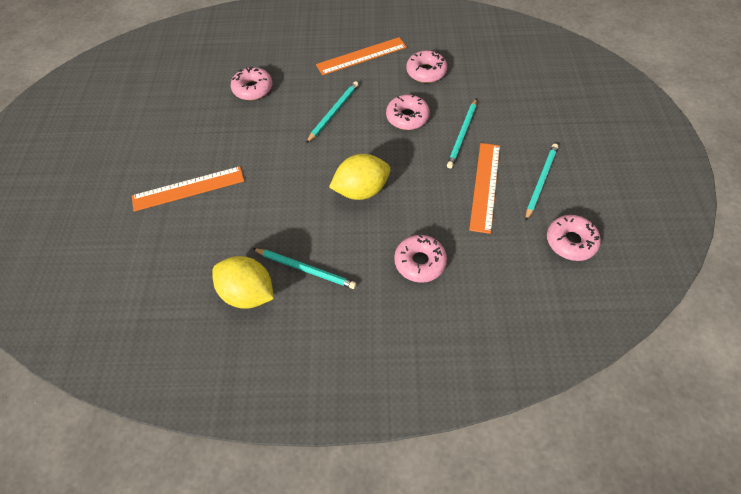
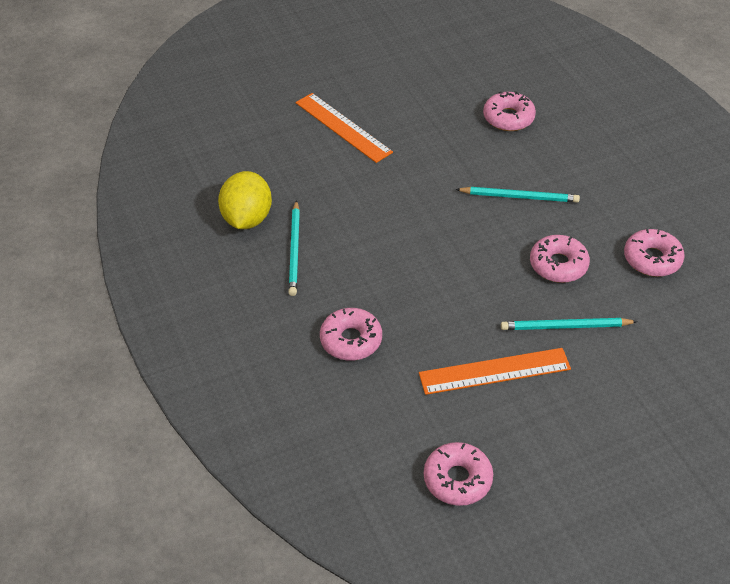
camera: 65 degrees right, 10 degrees down
(361, 56) = (633, 189): orange ruler -> none
(361, 190) = (420, 260): yellow lemon -> none
(541, 181) = (537, 427): turquoise pencil -> none

